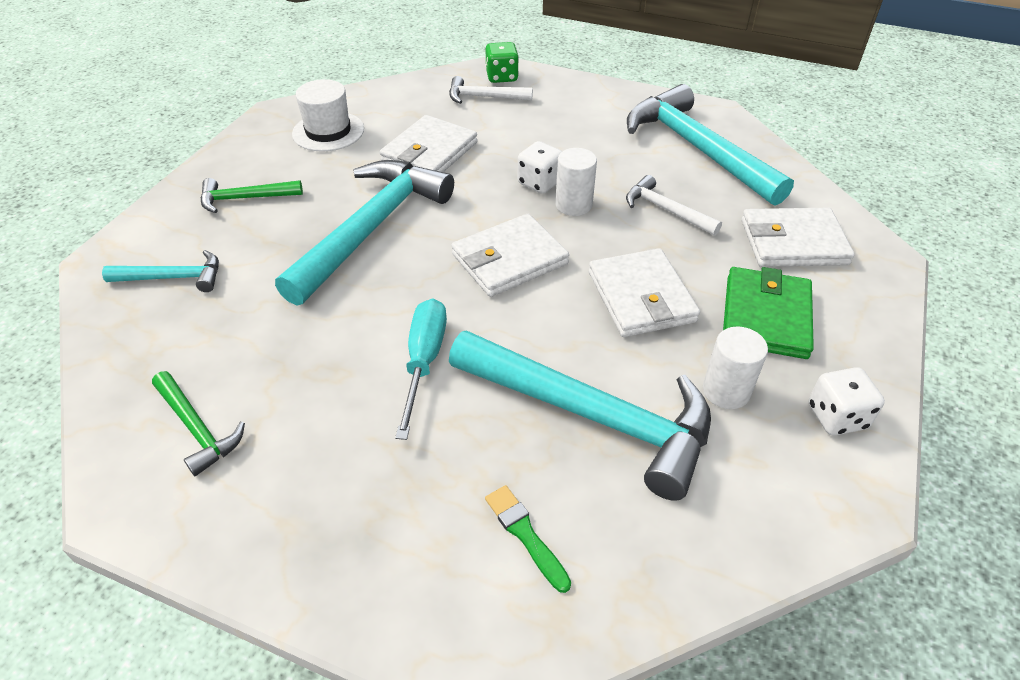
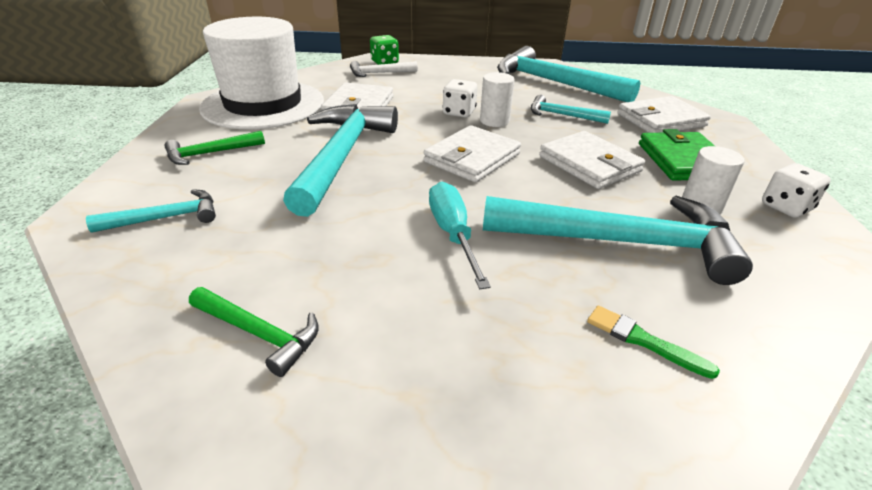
camera: 20 degrees left, 10 degrees down
(328, 131) = (263, 104): white hat -> white hat, size x1.93
(666, 210) = (562, 115): white hammer -> turquoise hammer

